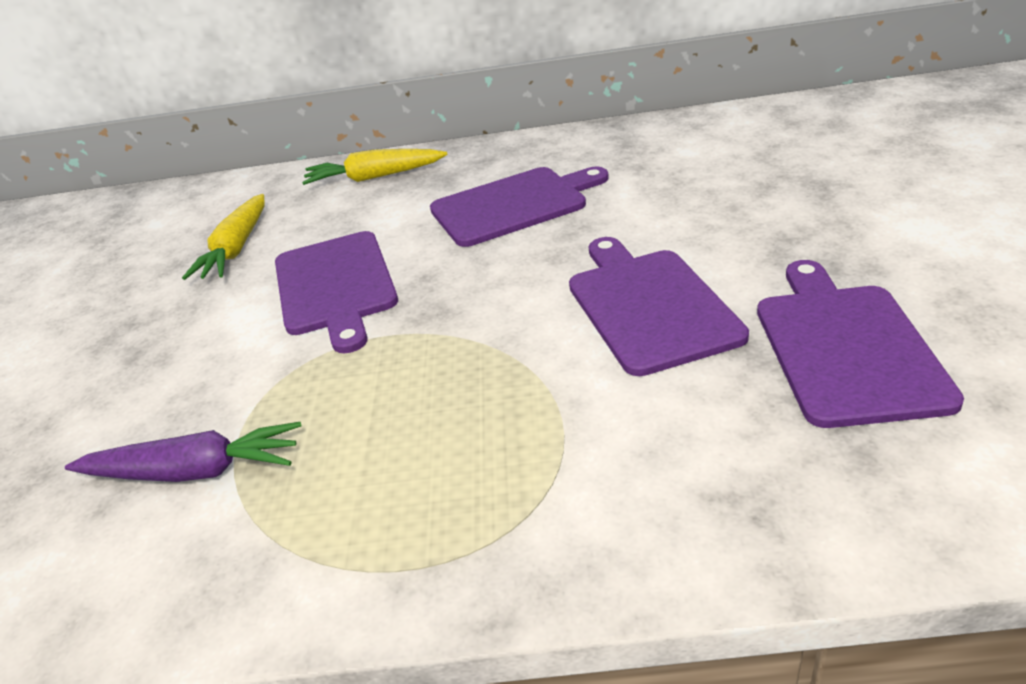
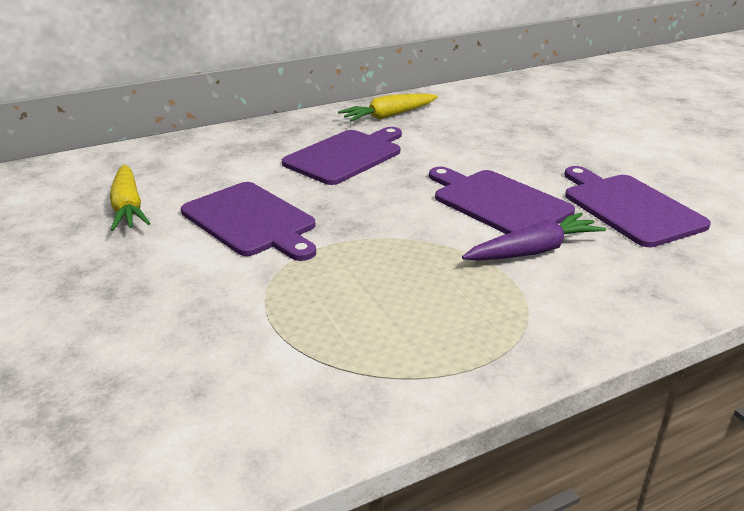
camera: 30 degrees left, 5 degrees down
(194, 471) = (257, 351): purple carrot -> purple carrot (533, 251)
(374, 177) = (208, 147): yellow carrot -> yellow carrot (388, 116)

